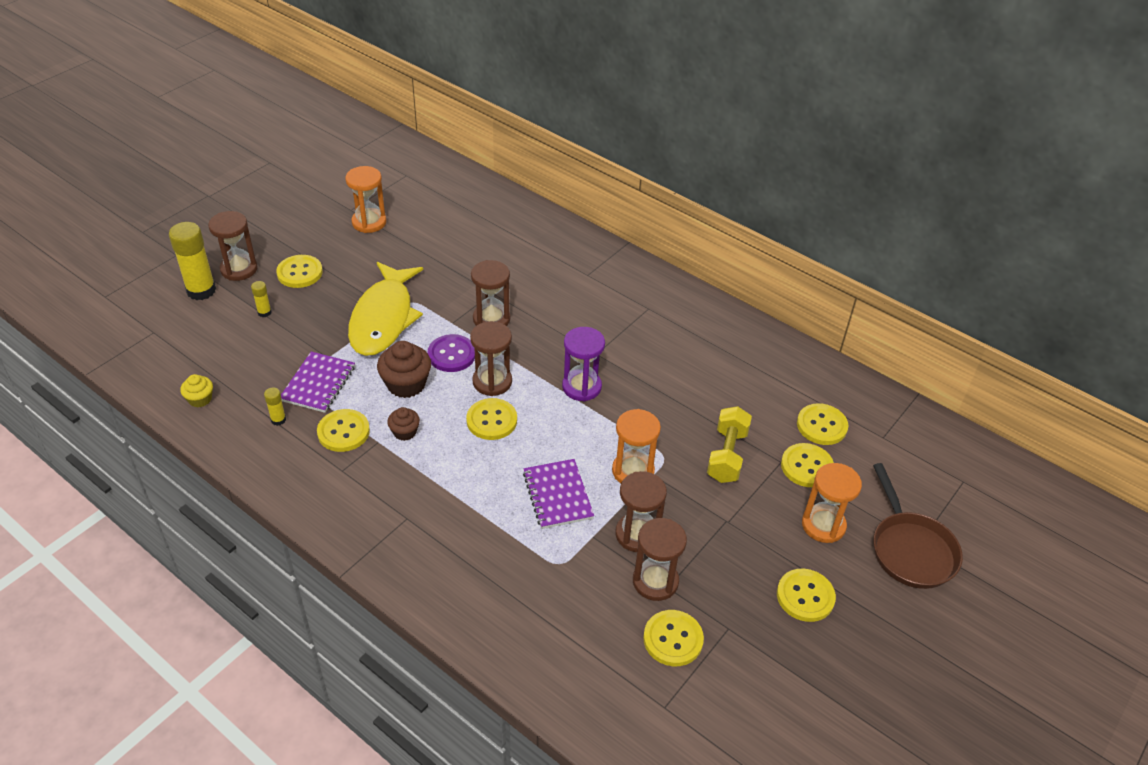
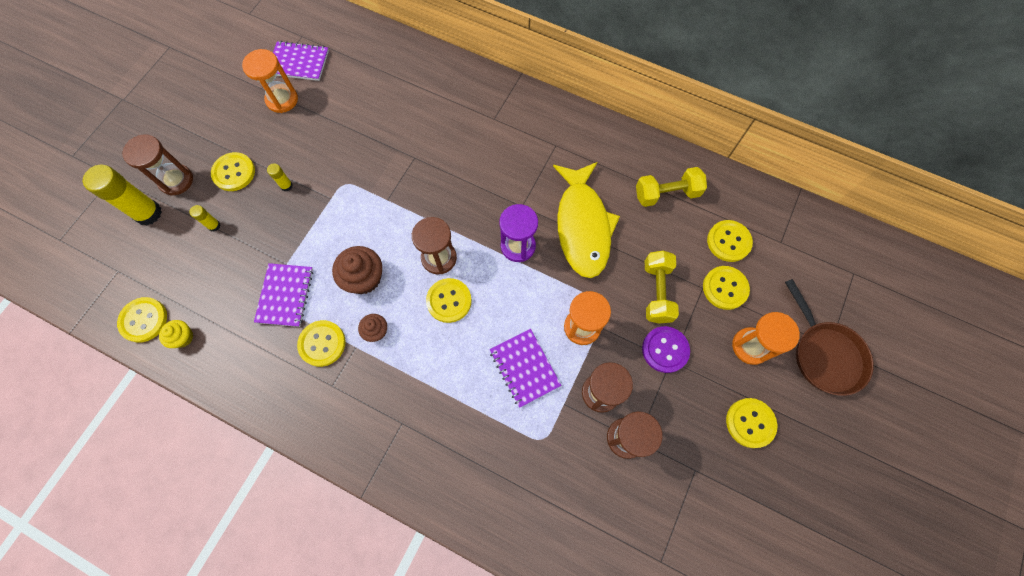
camera: 10 degrees left, 25 degrees up
(278, 420) = (260, 344): yellow glue stick -> yellow glue stick (286, 186)
(383, 318) = (324, 208): yellow fish -> yellow fish (582, 226)
(396, 195) = (299, 62): none -> purple notebook
(451, 355) = (396, 236): purple button -> purple button (665, 350)
(491, 319) = (421, 188): brown hourglass -> none
(673, 639) = (653, 493): yellow button -> yellow button (144, 320)
(761, 371) = (666, 194): none -> yellow dumbbell

